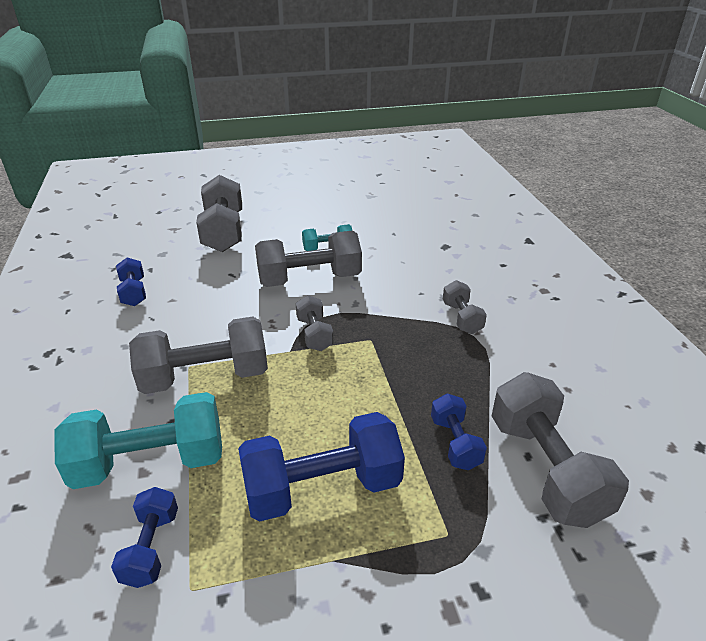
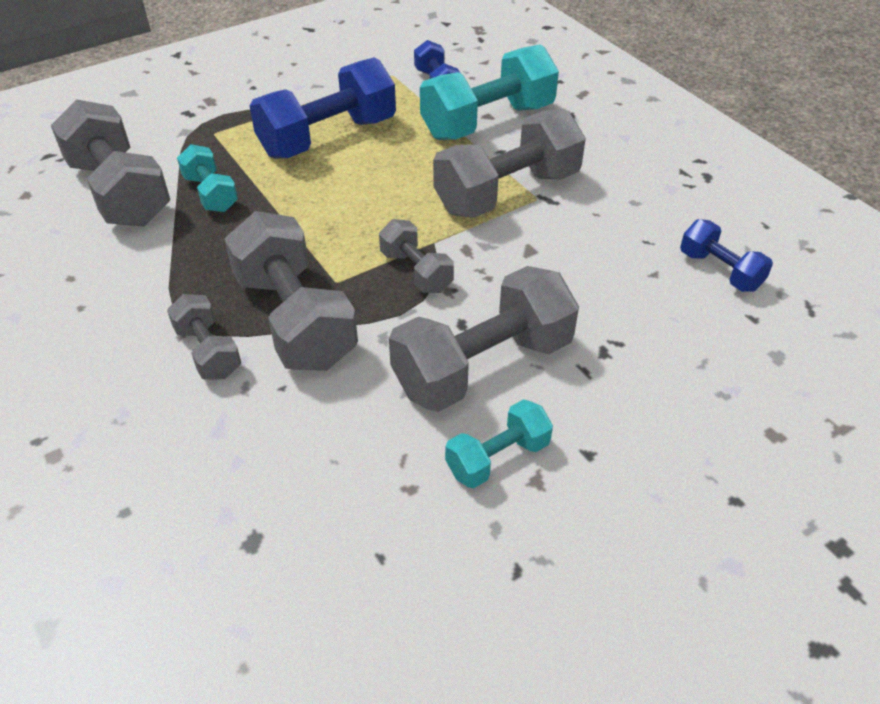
camera: 160 degrees right, 10 degrees up
(224, 232) = (737, 447): grey dumbbell -> grey dumbbell (295, 319)
(455, 443) = (211, 193): blue dumbbell -> turquoise dumbbell

